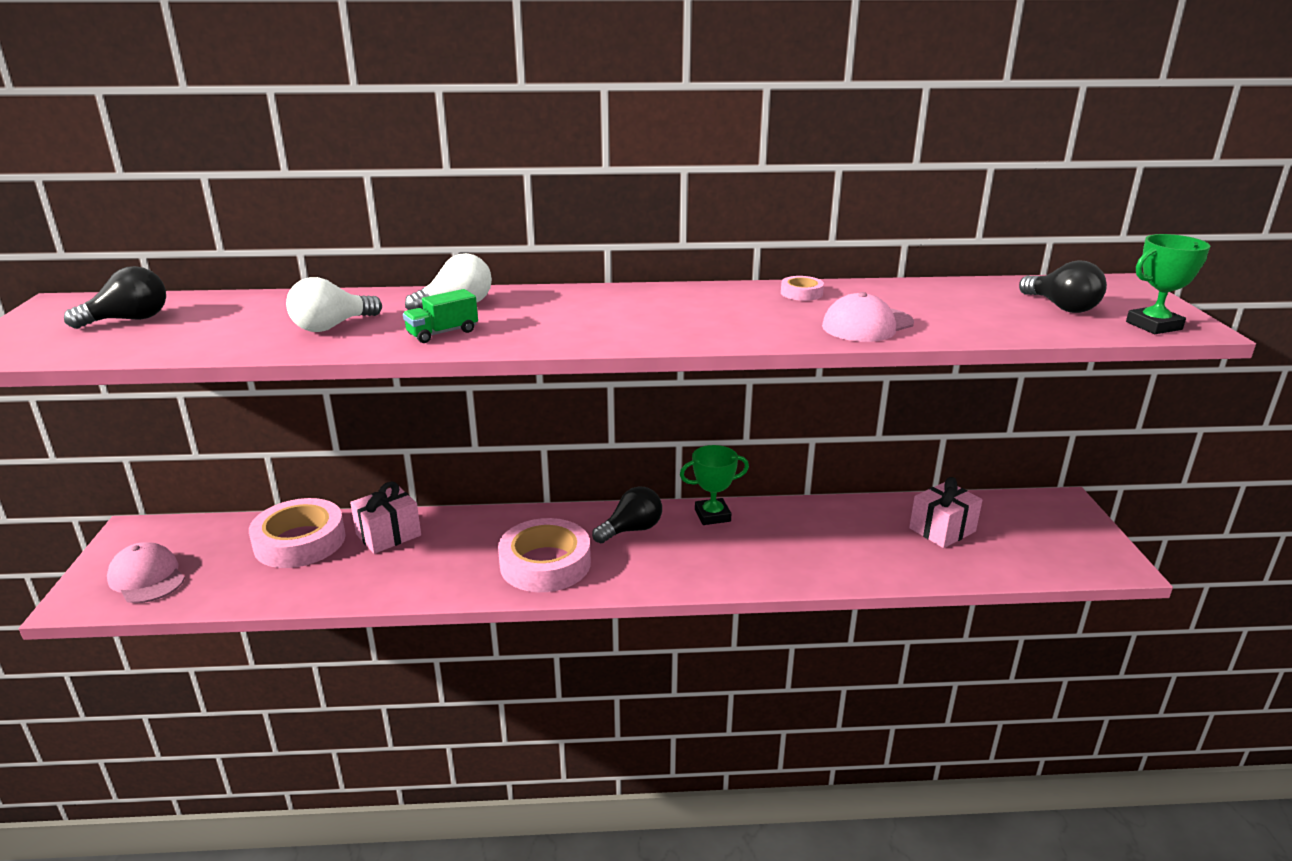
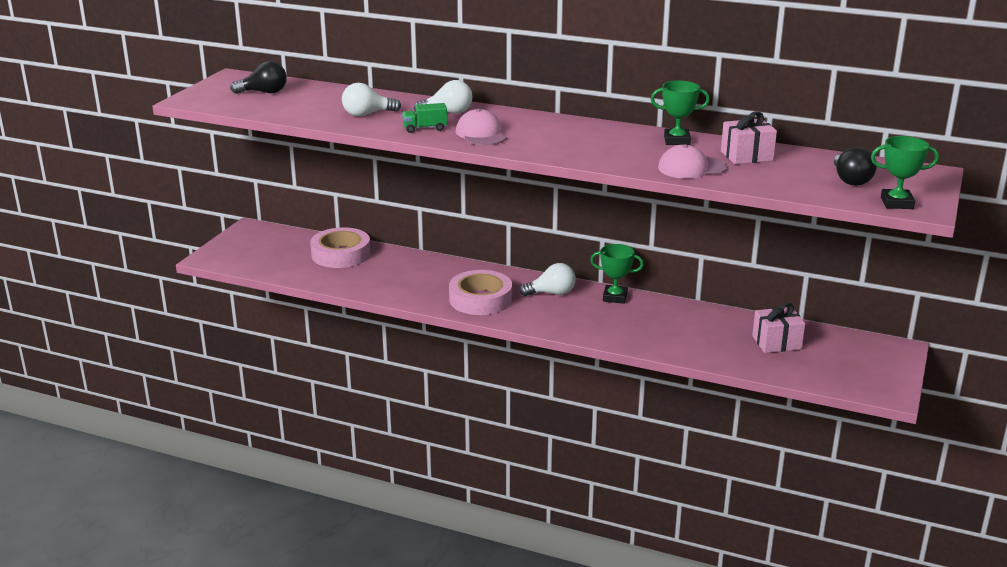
camera: 25 degrees right, 0 degrees up
(147, 578) = (248, 254): pink cap -> pink cap (481, 134)
(388, 535) = (395, 262): pink gift -> pink gift (746, 156)
(632, 530) = (551, 293): black light bulb -> white light bulb
(801, 293) = (677, 140): pink tape -> green trophy

